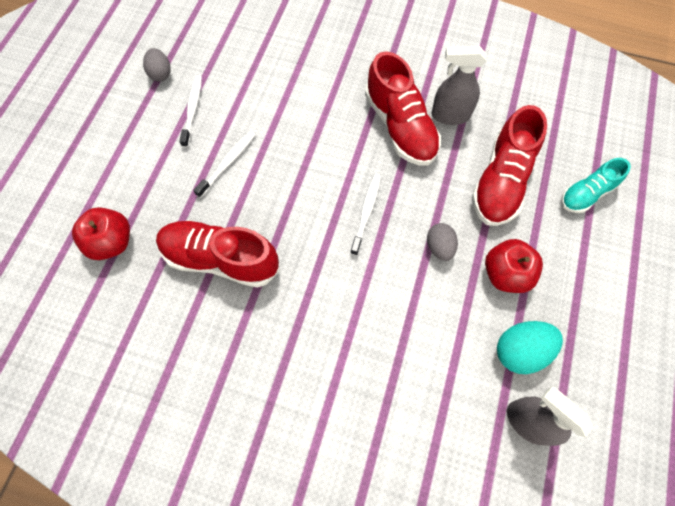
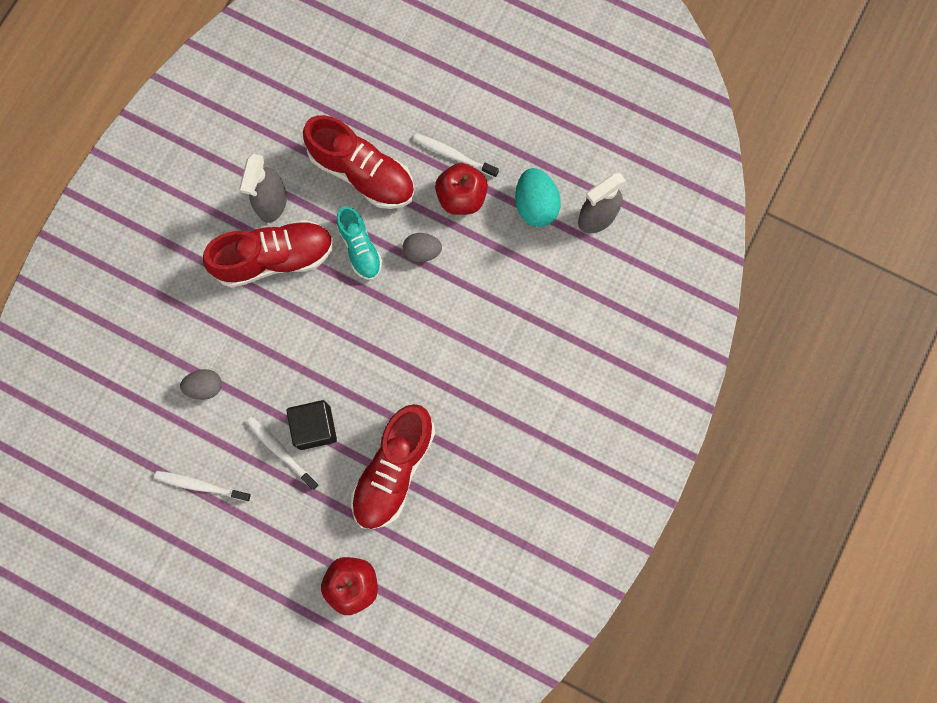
camera: 80 degrees left, 10 degrees up
(160, 74) = (138, 520): grey egg -> grey egg (205, 387)
(252, 185) = (315, 427): none -> black cube
(366, 212) = (370, 315): white toothbrush -> white toothbrush (453, 155)
(586, 194) = (393, 97): turquoise shoe -> turquoise shoe (360, 248)

